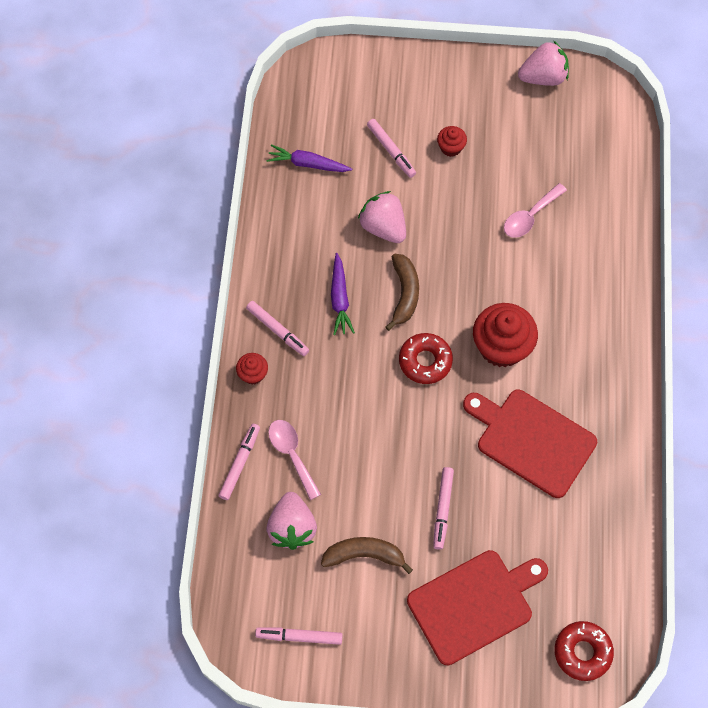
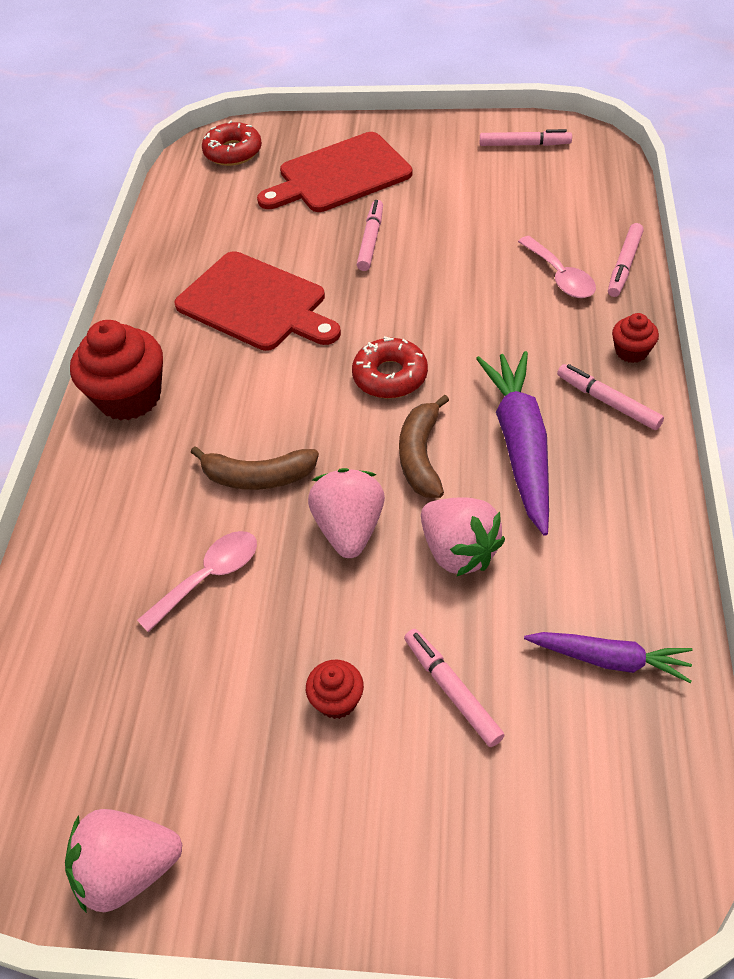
camera: 175 degrees left, 15 degrees down
(292, 527) = (547, 217): pink strawberry -> pink strawberry (349, 529)
(340, 299) = (520, 445): purple carrot -> purple carrot, size x1.68
(364, 555) = (460, 202): brown banana -> brown banana (257, 477)
(501, 346) = (281, 397): red cupcake -> red cupcake (129, 397)

